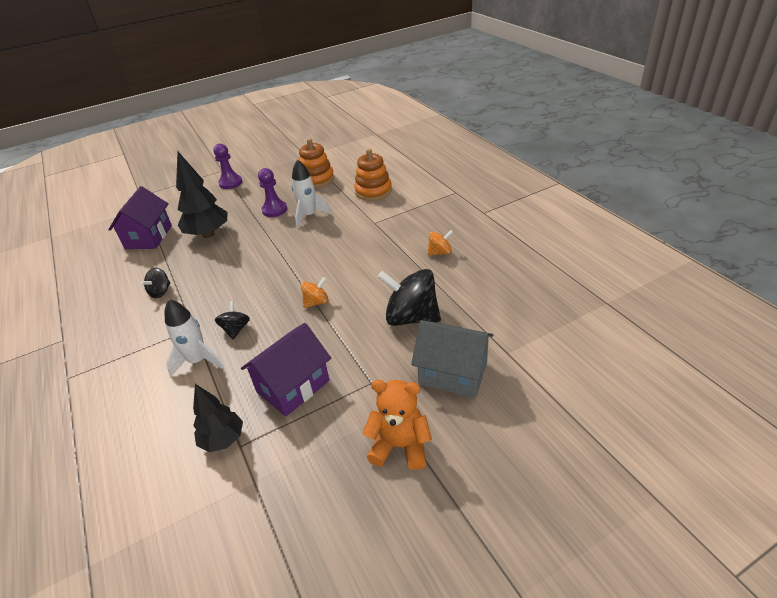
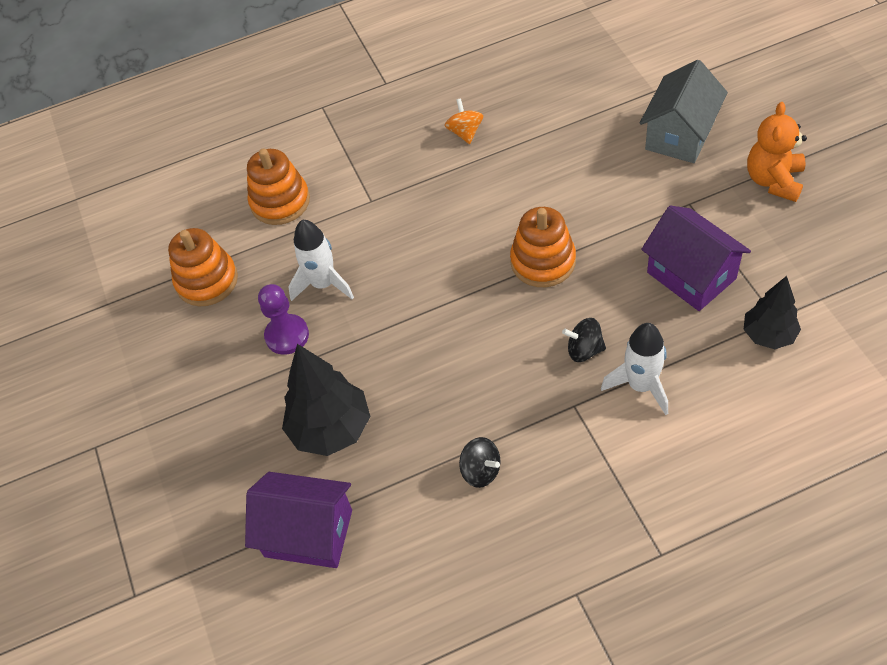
camera: 80 degrees left, 15 degrees up
(230, 183) = (158, 422): purple pawn -> none
(316, 302) = (543, 261): orange spinning top -> orange stacking toy
(411, 317) = (587, 165): black spinning top -> none

